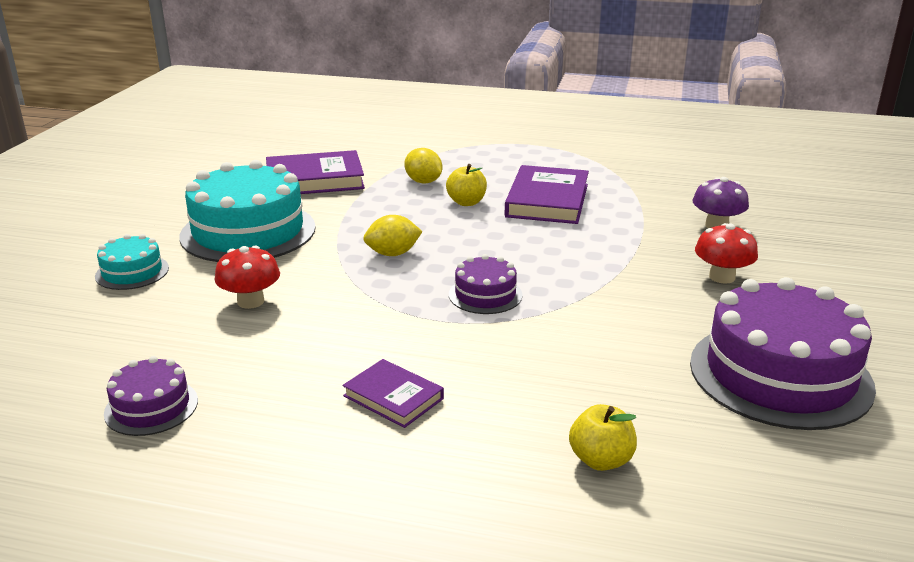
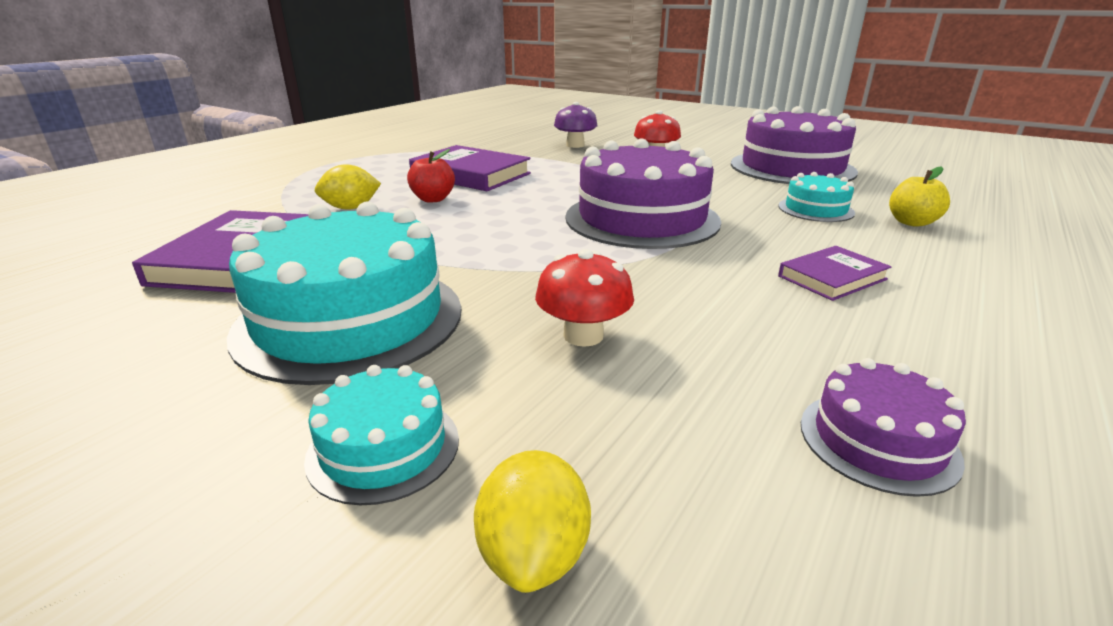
camera: 70 degrees left, 0 degrees up
(393, 254) = (520, 242): yellow lemon -> yellow lemon (534, 554)
(466, 202) = (433, 199): yellow apple -> red apple
(485, 295) = (642, 219): purple cake -> purple cake, size x2.06
(597, 391) = (815, 209): none -> turquoise cake

